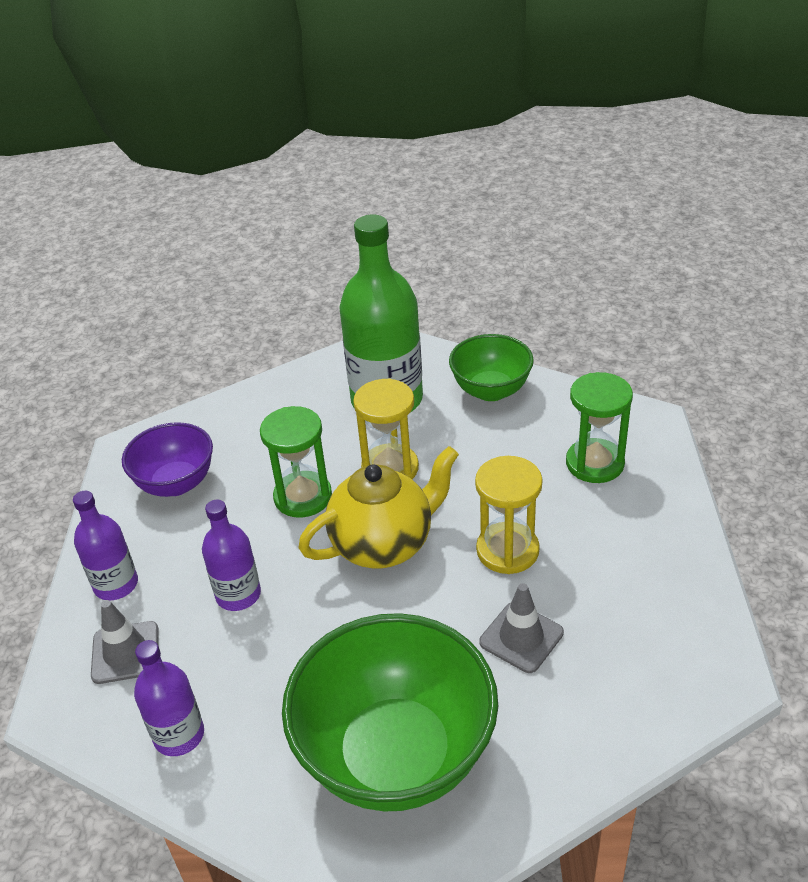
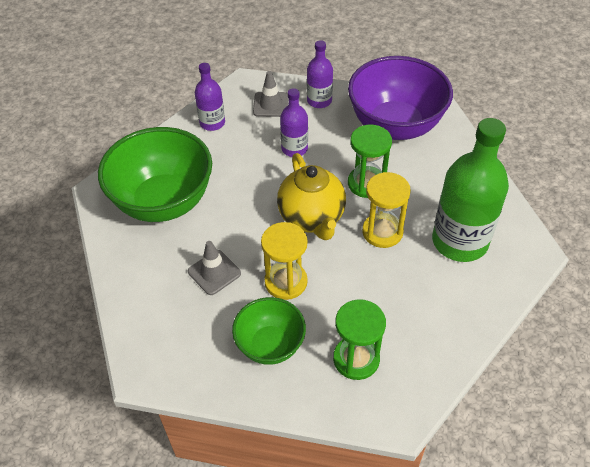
camera: 100 degrees right, 10 degrees up
(176, 483) = (395, 126): purple bowl -> purple bowl, size x1.76
(491, 390) = (459, 310): green bowl -> green bowl (270, 345)

